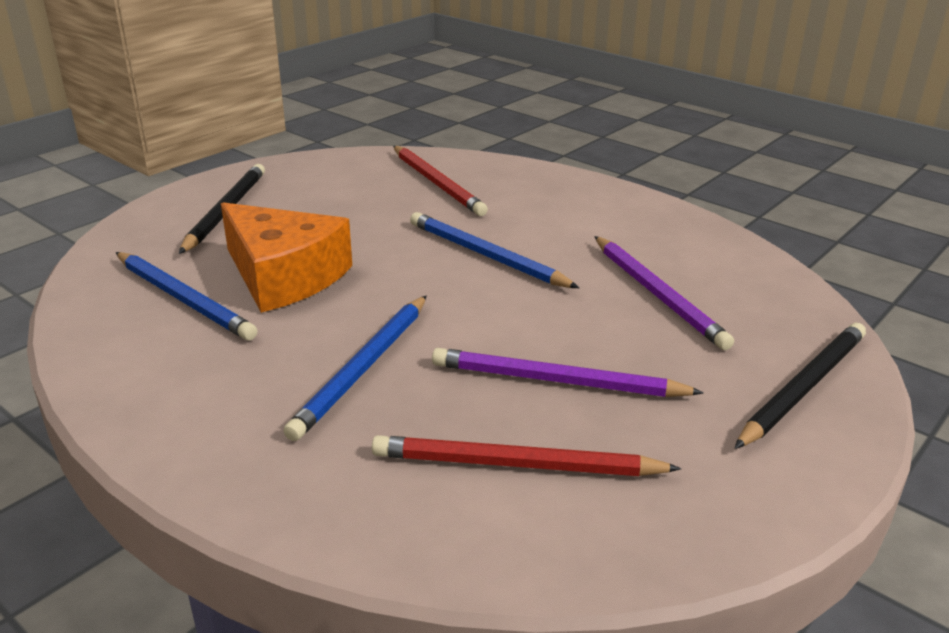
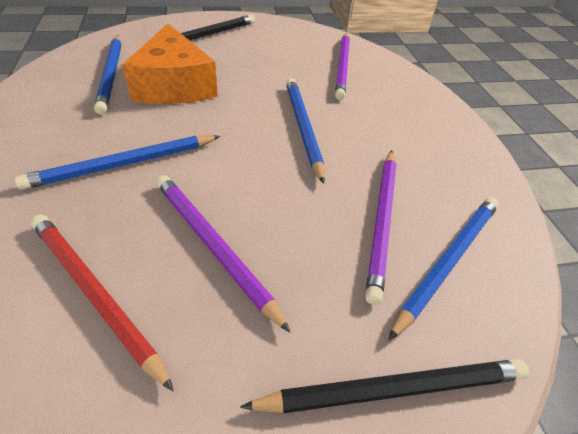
camera: 35 degrees right, 15 degrees up
(437, 183) = (342, 67): red pencil -> purple pencil
(737, 297) = (447, 261): none -> blue pencil

